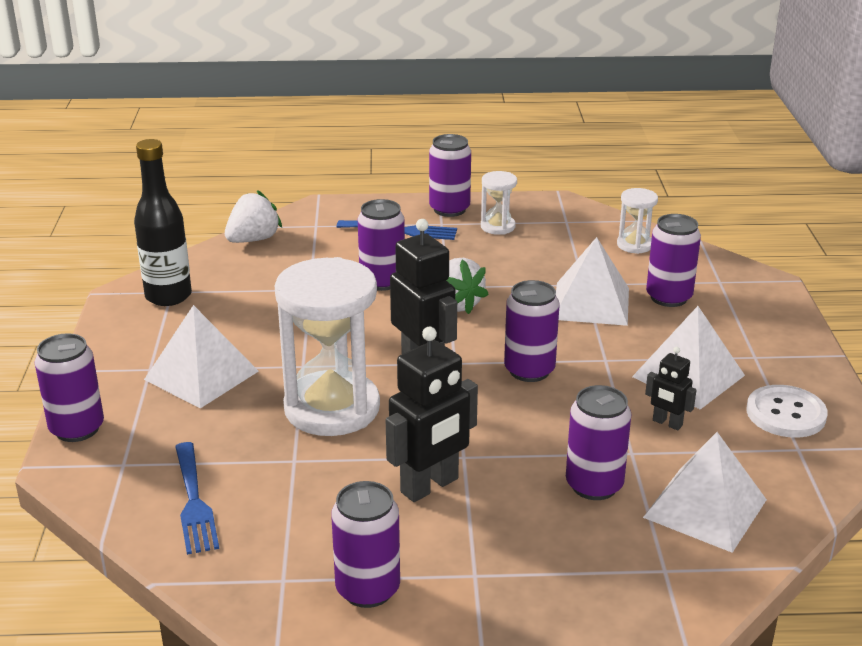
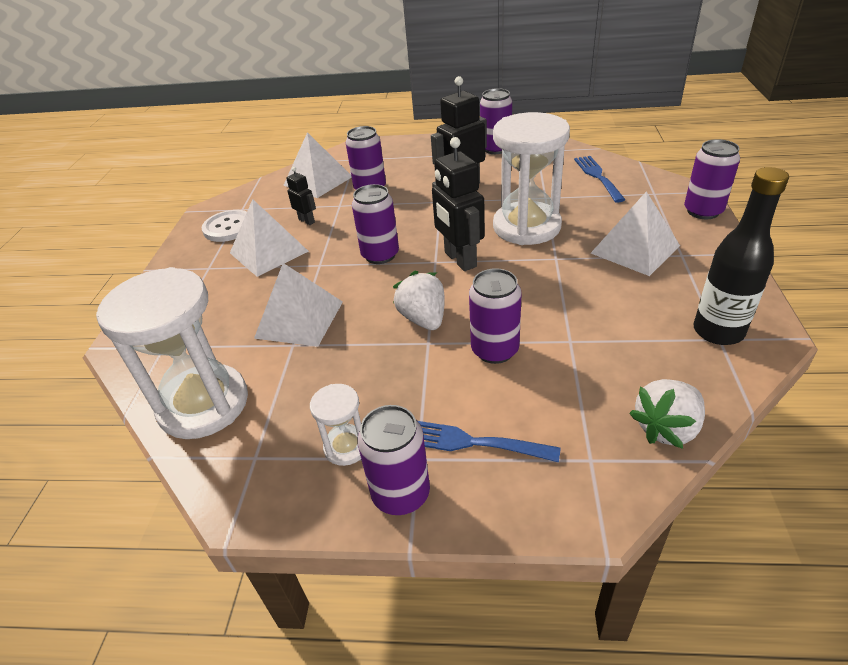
camera: 170 degrees left, 10 degrees up
(634, 245) = (204, 404): white hourglass -> white hourglass, size x2.16
(668, 297) = (226, 326): purple can -> none

